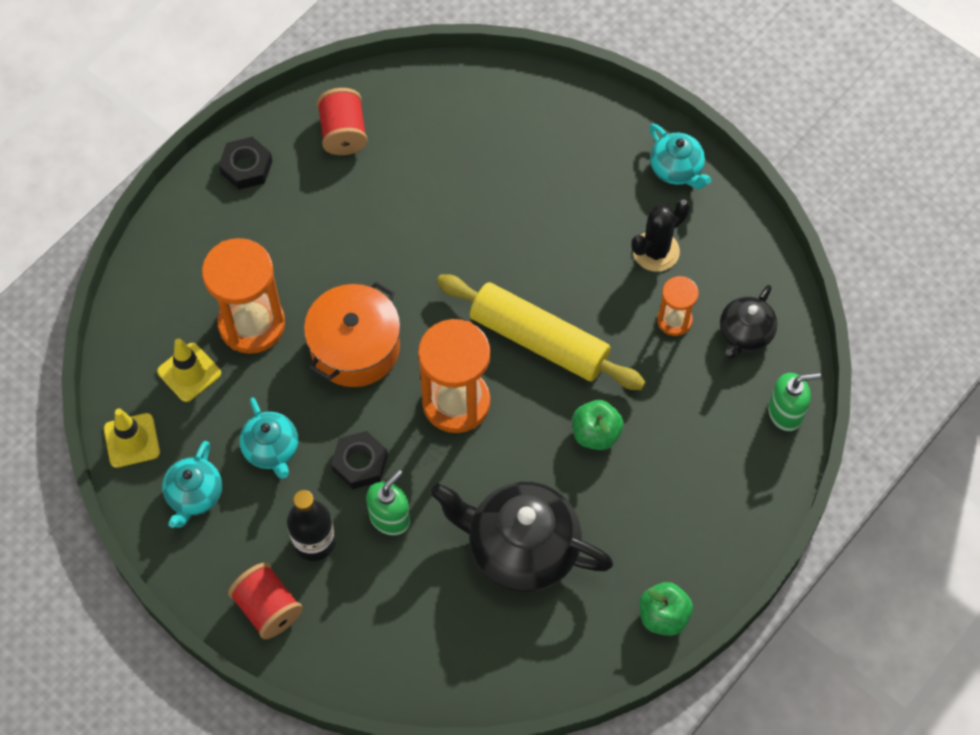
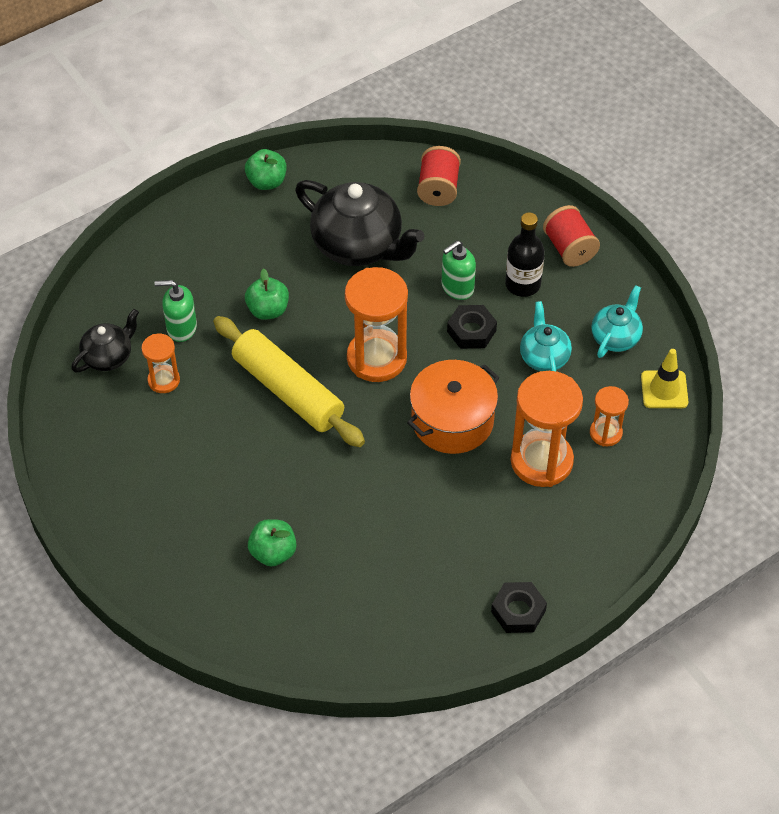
camera: 165 degrees left, 10 degrees down
(189, 372) = (605, 433): yellow traffic cone -> orange hourglass
(343, 133) = (412, 623): red spool -> red spool (438, 189)
(494, 168) = (273, 553): none -> green apple
(656, 251) = (153, 441): black cactus -> none
(676, 169) = (100, 510): turquoise teapot -> none
(785, 413) = (105, 291): green soap dispenser -> green soap dispenser (181, 328)

